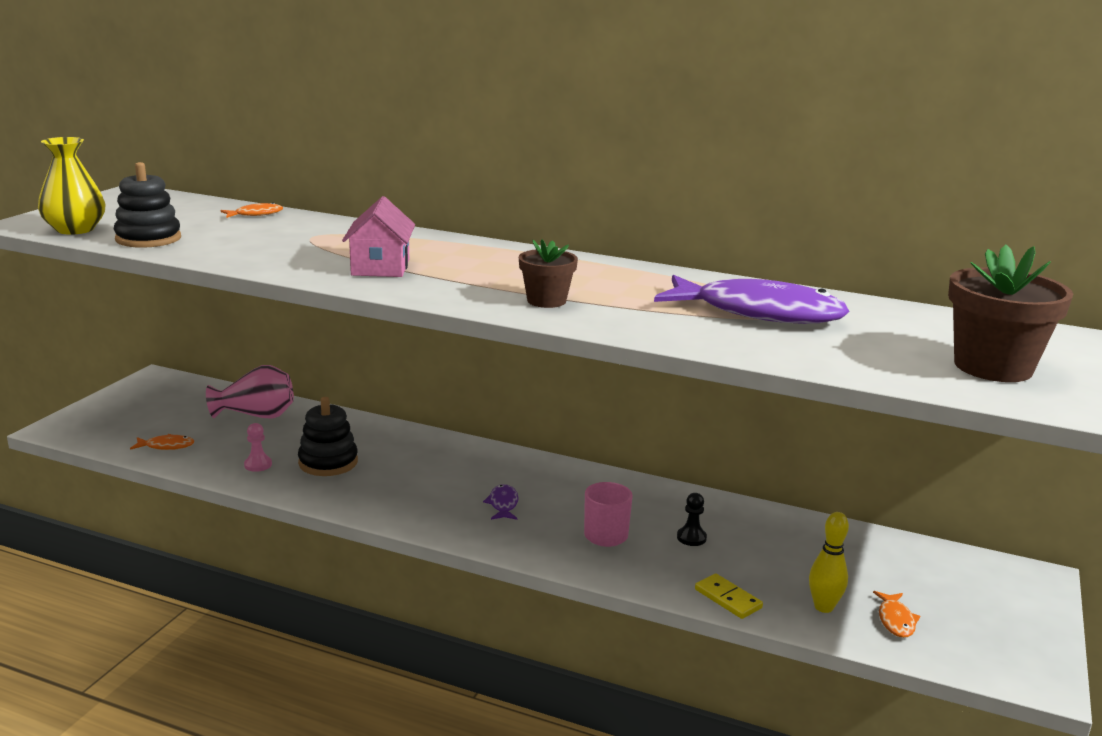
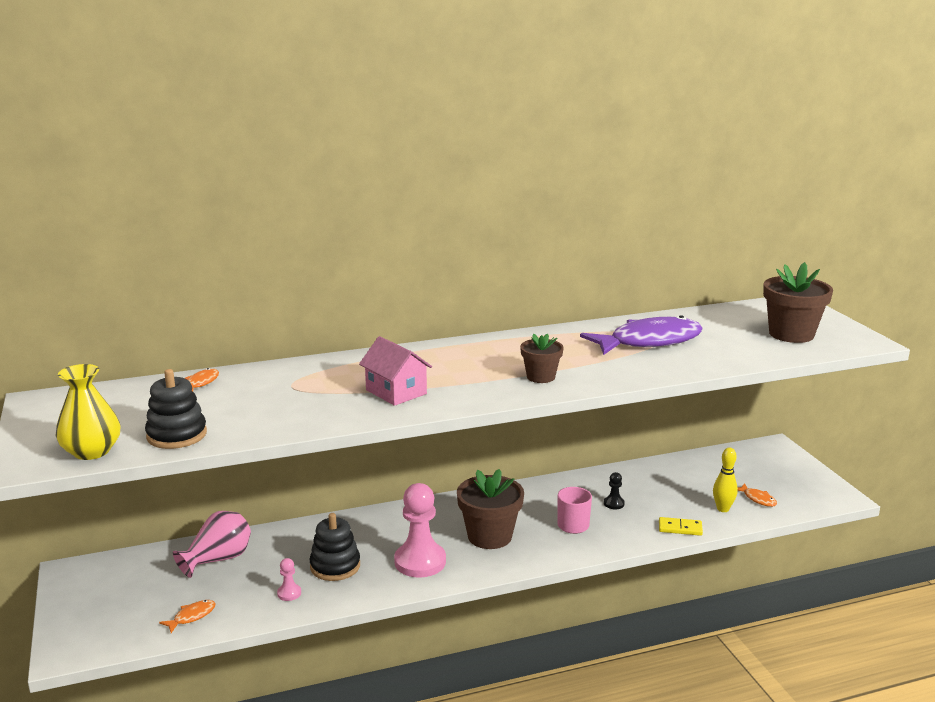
camera: 40 degrees left, 0 degrees up
(401, 494) = (420, 562): none -> pink pawn
(503, 504) = (489, 536): purple fish -> brown flower pot

